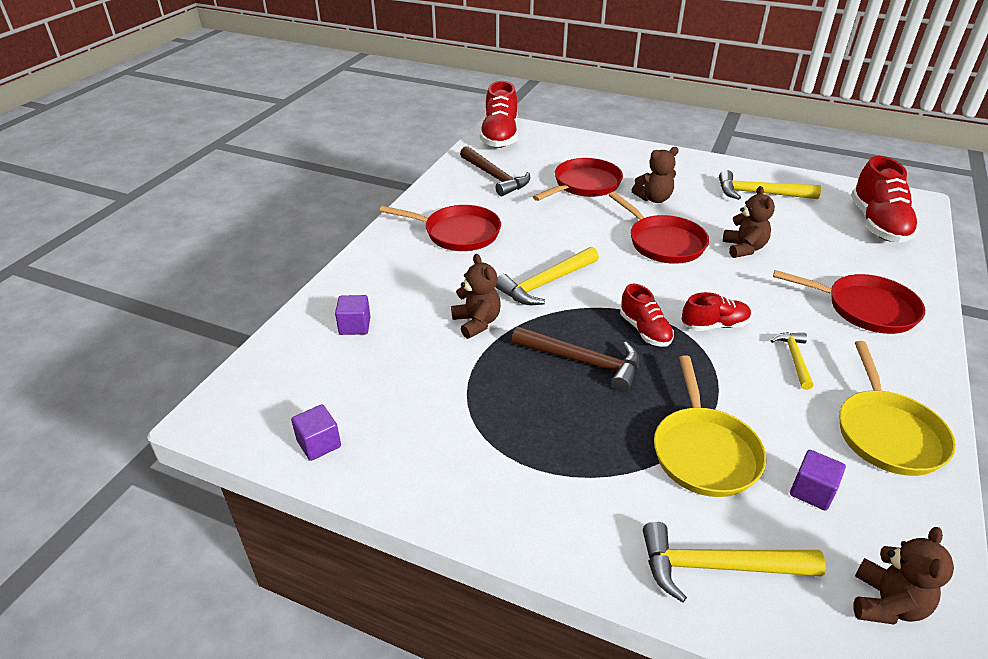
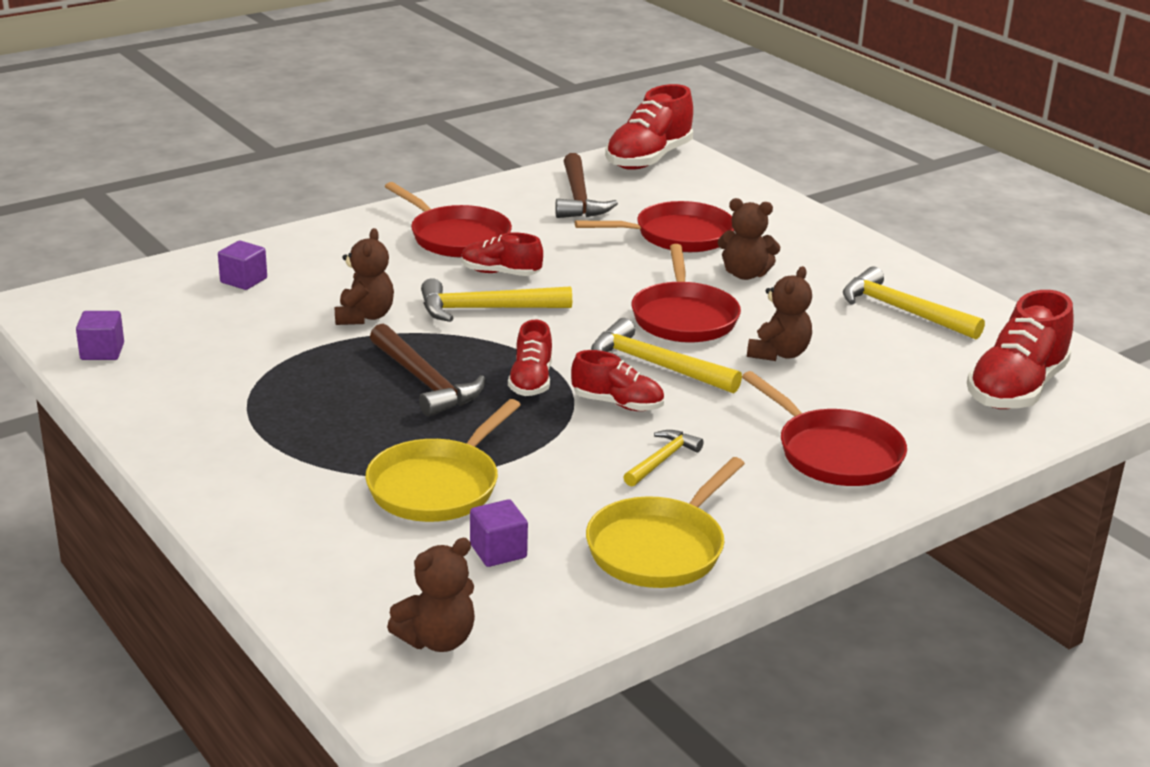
camera: 30 degrees right, 10 degrees down
(519, 251) = (500, 273): none -> red shoe
(718, 567) = (322, 556): yellow hammer -> yellow hammer (655, 365)

